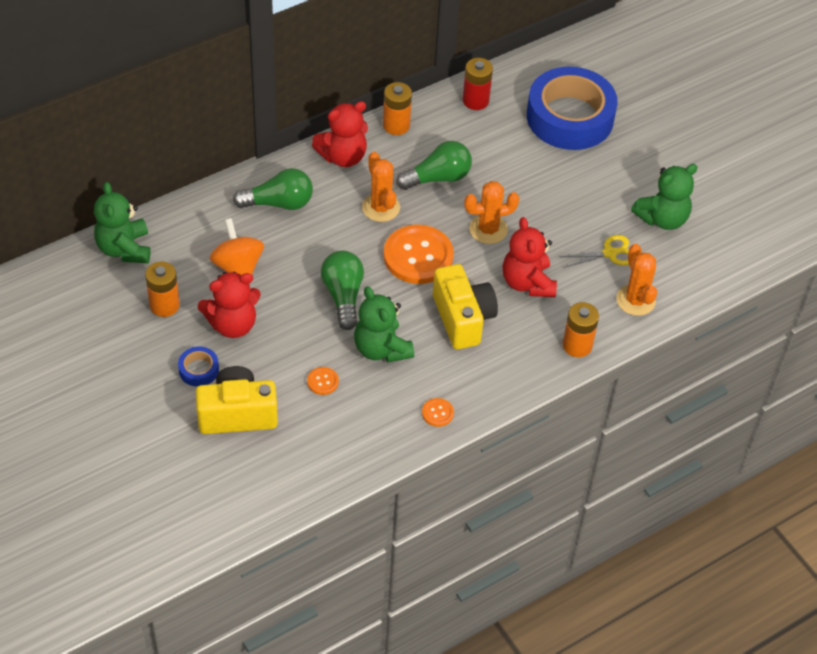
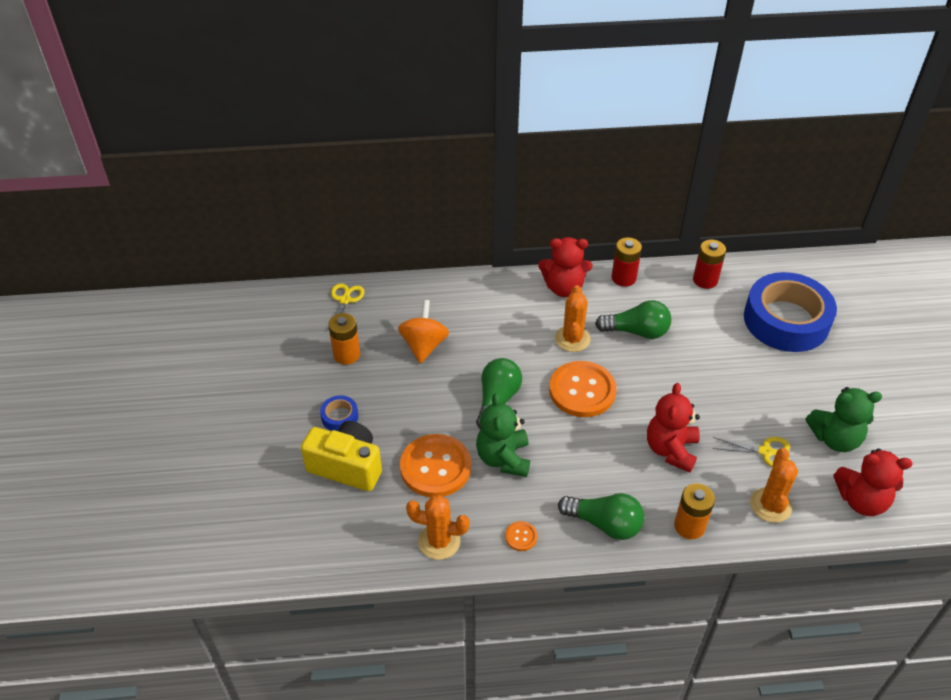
camera: 30 degrees right, 5 degrees down
(124, 249) = (345, 300): green teddy bear -> yellow scissors
(232, 324) = (390, 390): red teddy bear -> red teddy bear (861, 500)
(279, 203) = (488, 307): green light bulb -> green light bulb (604, 524)
(323, 381) = (435, 467): orange button -> orange button, size x2.34
(396, 125) = (623, 278): orange battery -> red battery
(462, 318) = (592, 459): yellow camera -> none
(488, 229) = (658, 390): orange cactus -> orange cactus (439, 541)

